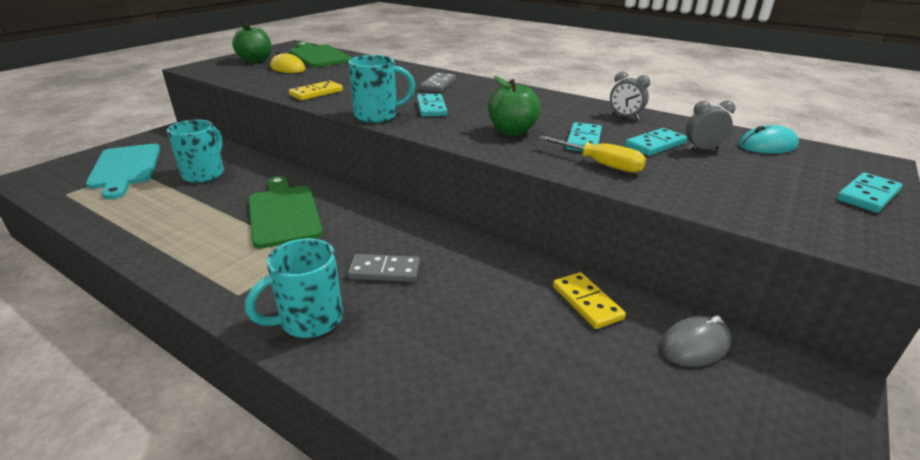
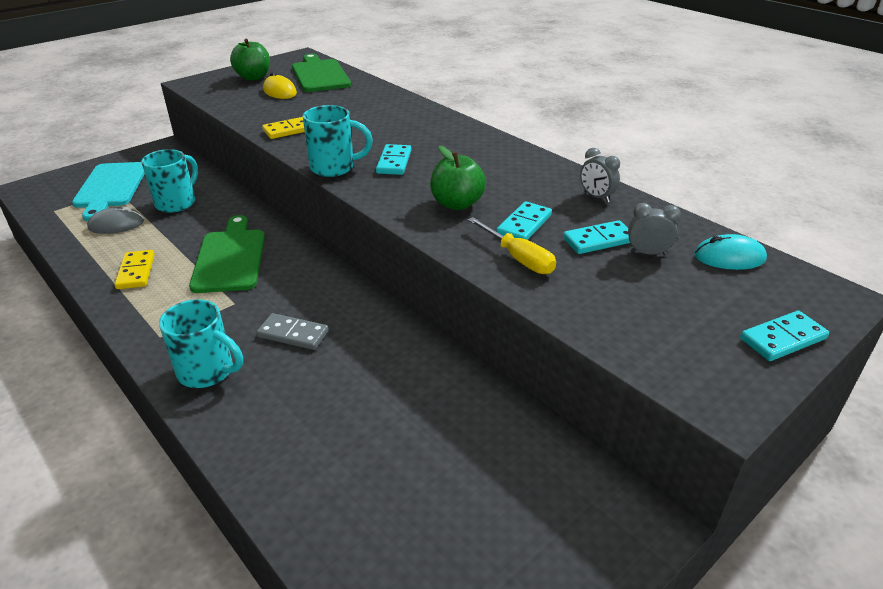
camera: 15 degrees right, 5 degrees up
(309, 320) = (207, 371): turquoise mug -> turquoise mug turned 135 degrees counterclockwise
(438, 85) = (421, 129): grey domino -> none
(586, 302) = (463, 399): yellow domino -> yellow domino (136, 272)
(695, 345) = (541, 461): grey mouse -> grey mouse (116, 225)

